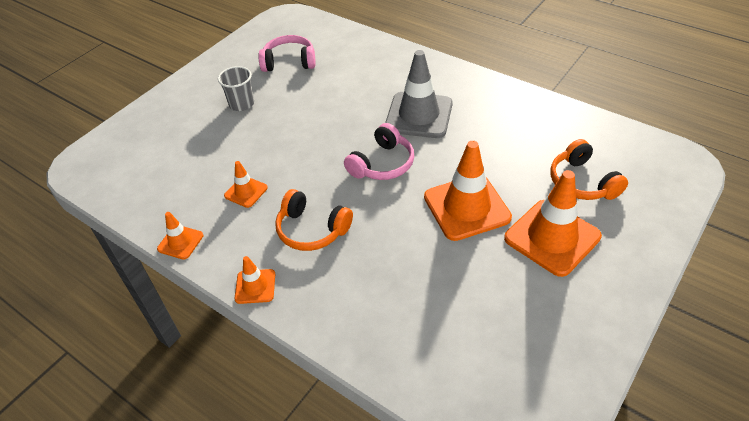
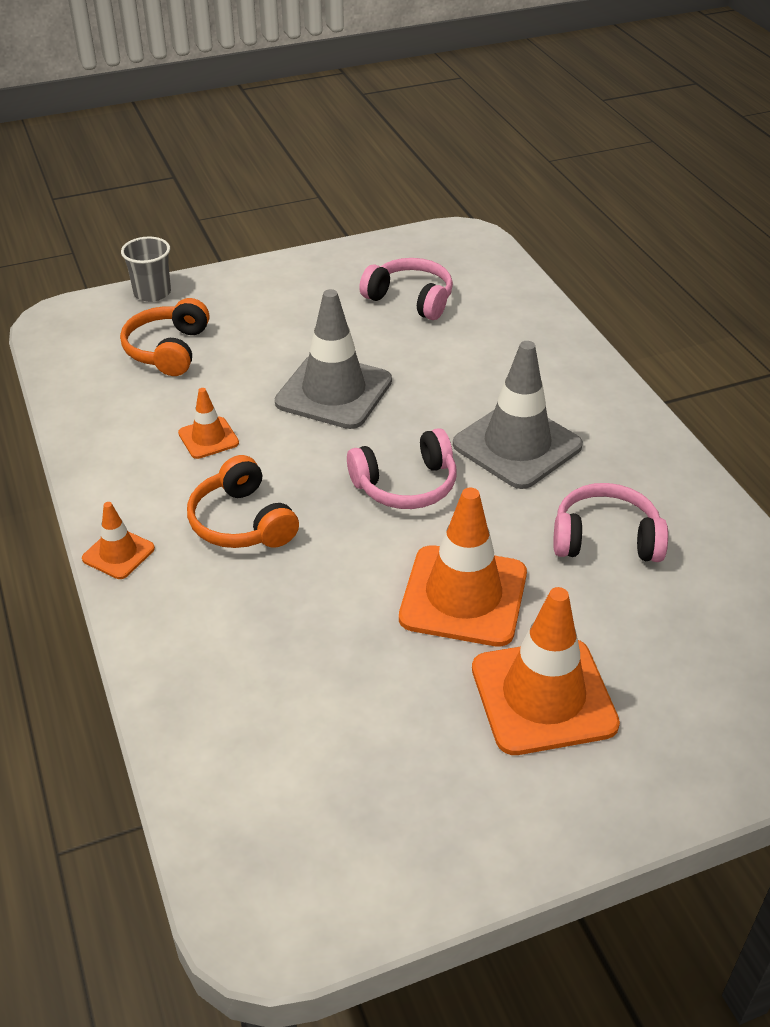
camera: 30 degrees right, 5 degrees down
(180, 242) = (85, 460): orange traffic cone -> none
(241, 104) = (301, 328): grey cup -> grey cup (152, 293)
(294, 131) = (334, 392): none -> grey traffic cone
(505, 142) = (605, 539): none -> pink headphones
(582, 182) = (666, 648): orange headphones -> orange headphones (168, 350)

